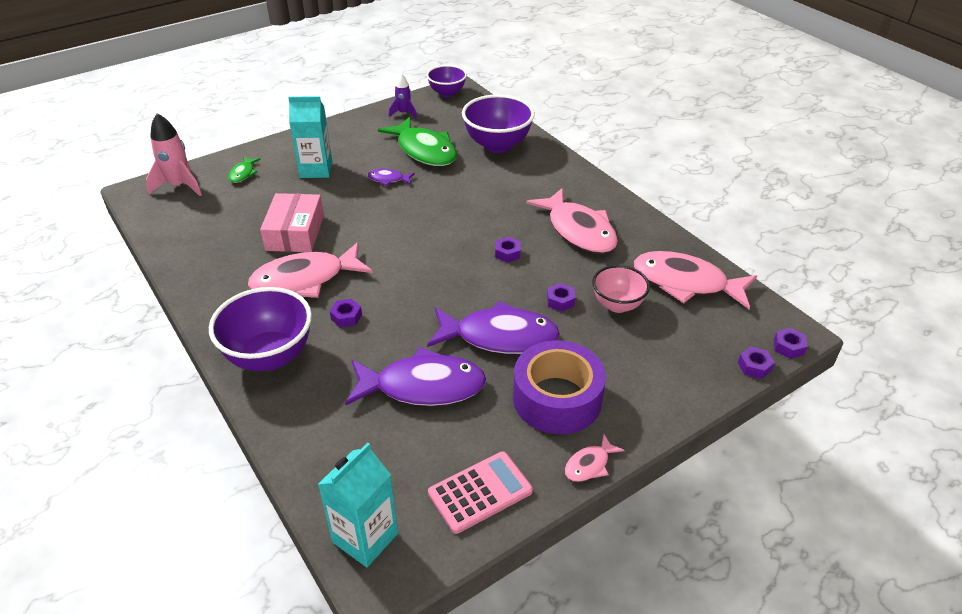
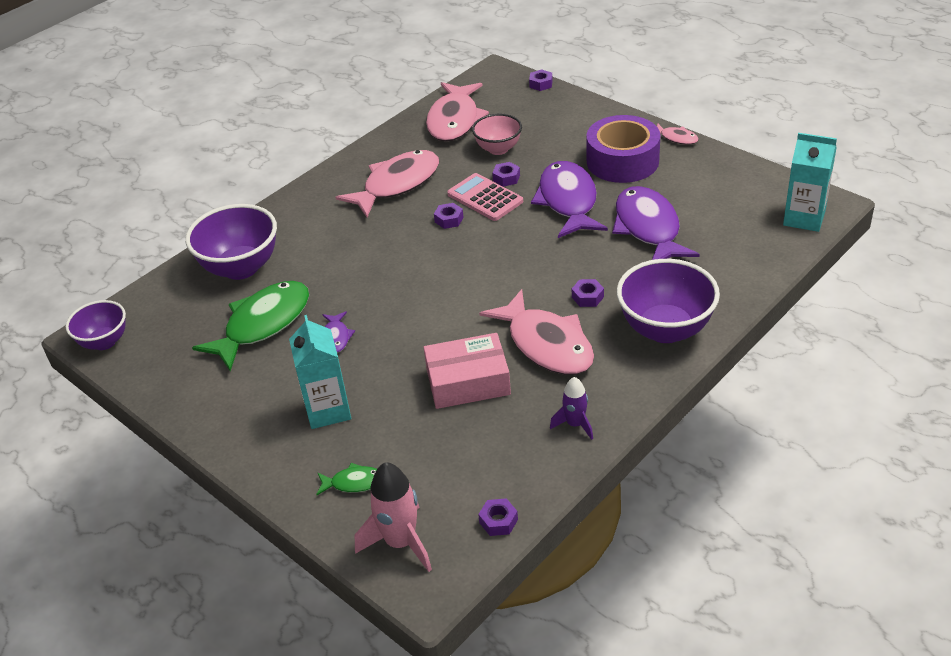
camera: 100 degrees left, 0 degrees up
(404, 113) = (165, 369): purple rocket -> purple rocket (575, 424)
(480, 492) = (731, 178): pink calculator -> pink calculator (485, 198)
(788, 347) = (512, 72): purple nut -> purple nut (498, 521)

